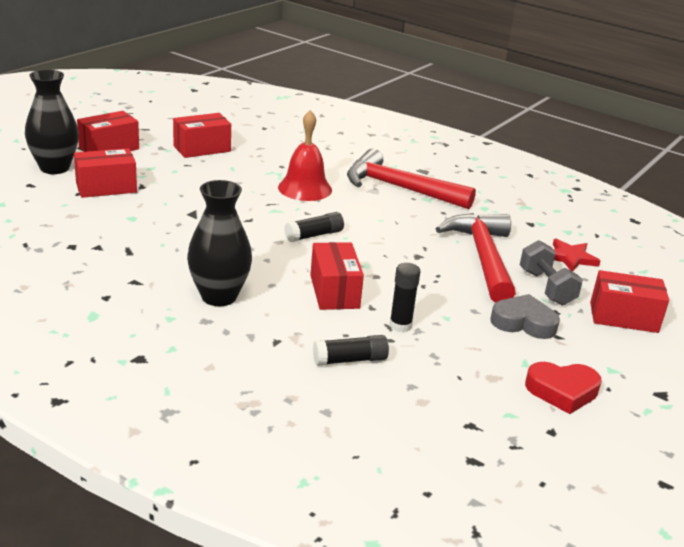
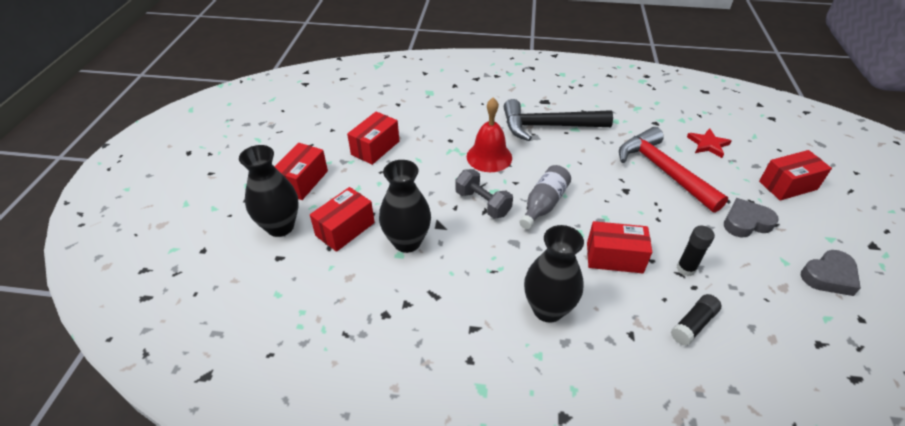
camera: 25 degrees left, 15 degrees up
(149, 213) = (407, 242): none -> black vase
(314, 235) = (543, 204): black glue stick -> grey bottle
(334, 292) = (614, 257): red box -> red box turned 45 degrees counterclockwise
(399, 188) = (548, 126): red hammer -> black hammer
(546, 288) = (724, 181): grey dumbbell -> grey dumbbell (483, 203)
(562, 391) = (828, 276): red heart -> grey heart

